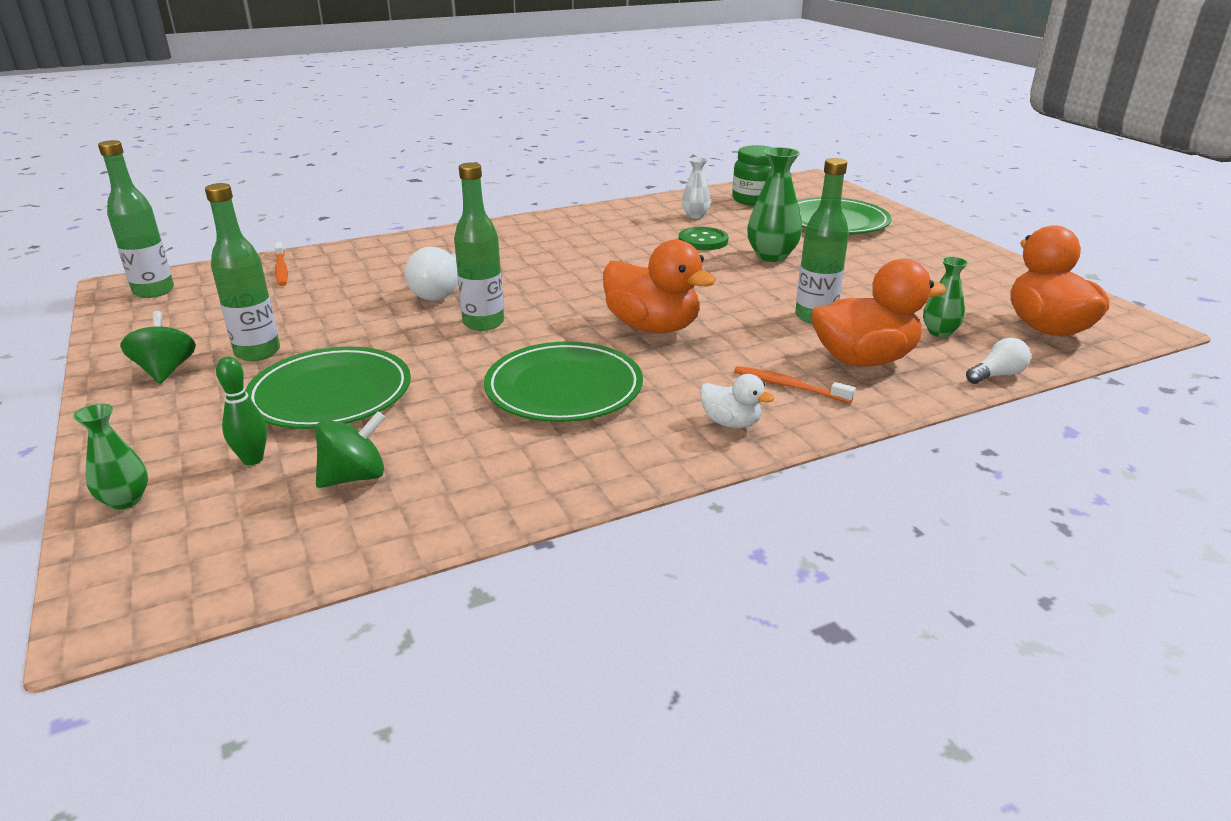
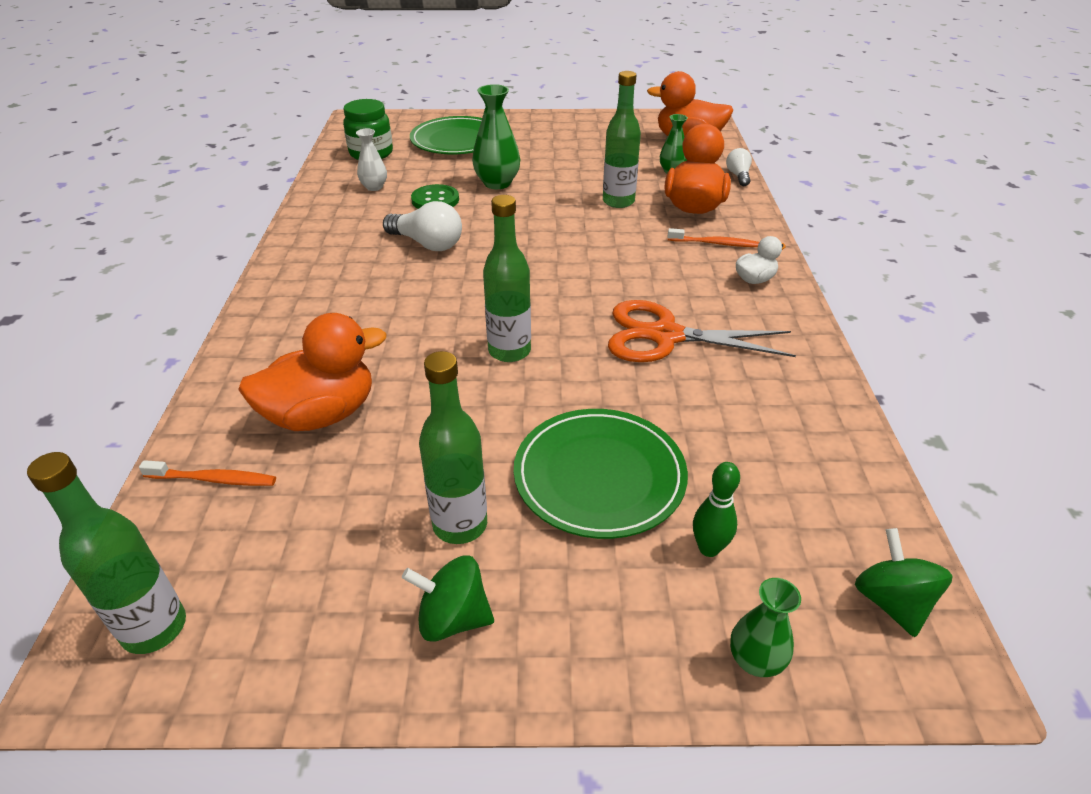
camera: 65 degrees left, 10 degrees up
(354, 477) = (765, 480): green spinning top -> green spinning top (891, 602)
(439, 291) = (407, 364): white light bulb -> white light bulb (427, 244)
(564, 388) = (665, 336): green plate -> orange scissors
(652, 327) = (585, 268): orange duck -> orange duck (321, 414)
(789, 386) = (715, 243): orange toothbrush -> orange toothbrush turned 135 degrees counterclockwise

